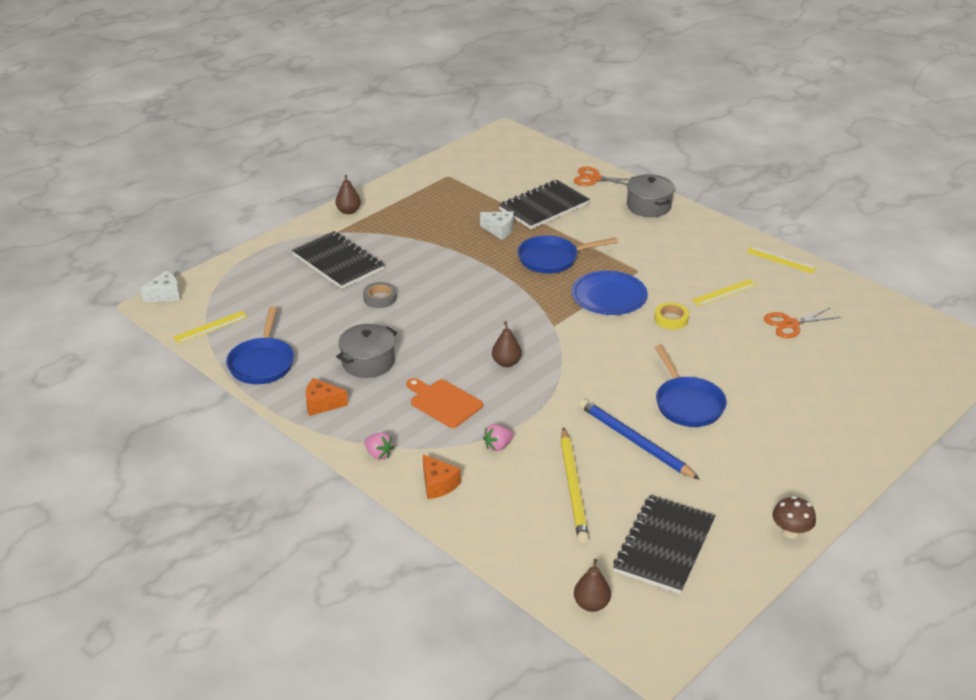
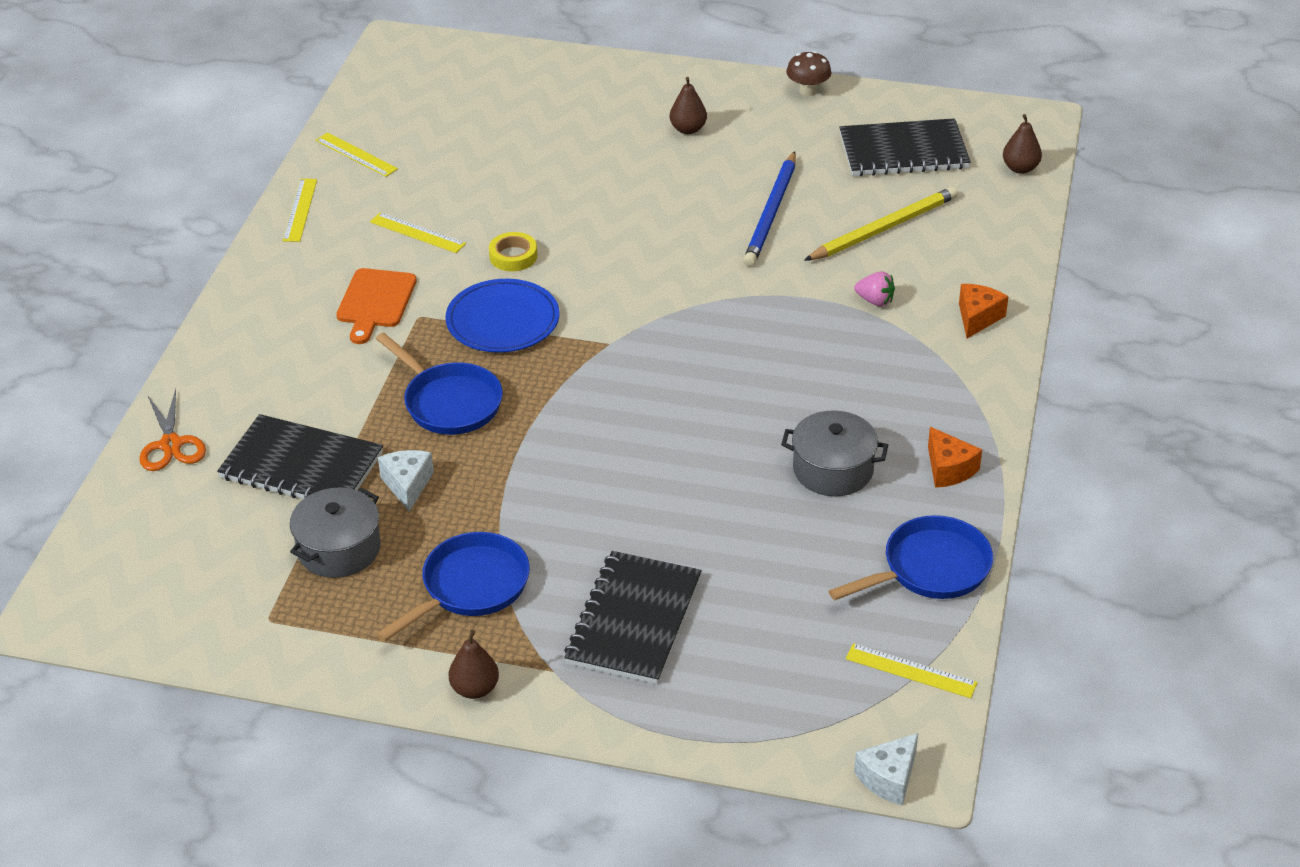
camera: 120 degrees left, 5 degrees up
(165, 295) = (889, 778): white cheese -> white cheese turned 75 degrees counterclockwise
(379, 454) = (980, 381): pink strawberry -> none
(380, 298) = (686, 528): grey tape -> none
(443, 402) = (844, 371): orange cutting board -> orange cutting board (375, 302)
(506, 363) = (722, 352): brown pear -> brown pear (688, 129)
(648, 206) = (227, 361): grey pot -> grey pot (339, 549)
(687, 404) = (672, 198): blue pan -> blue pan (470, 587)
(790, 324) = (448, 169): orange scissors -> none
(833, 294) = (356, 154): none -> yellow ruler

